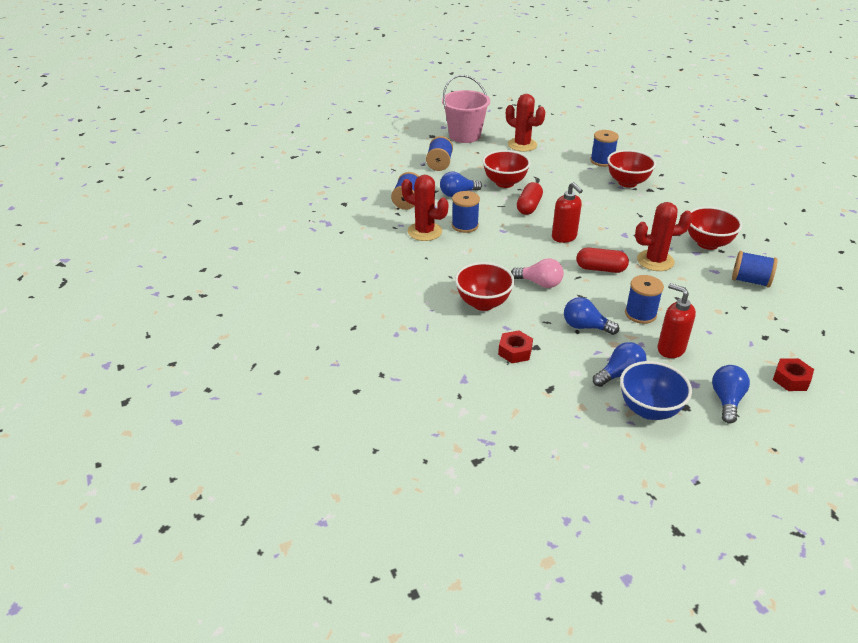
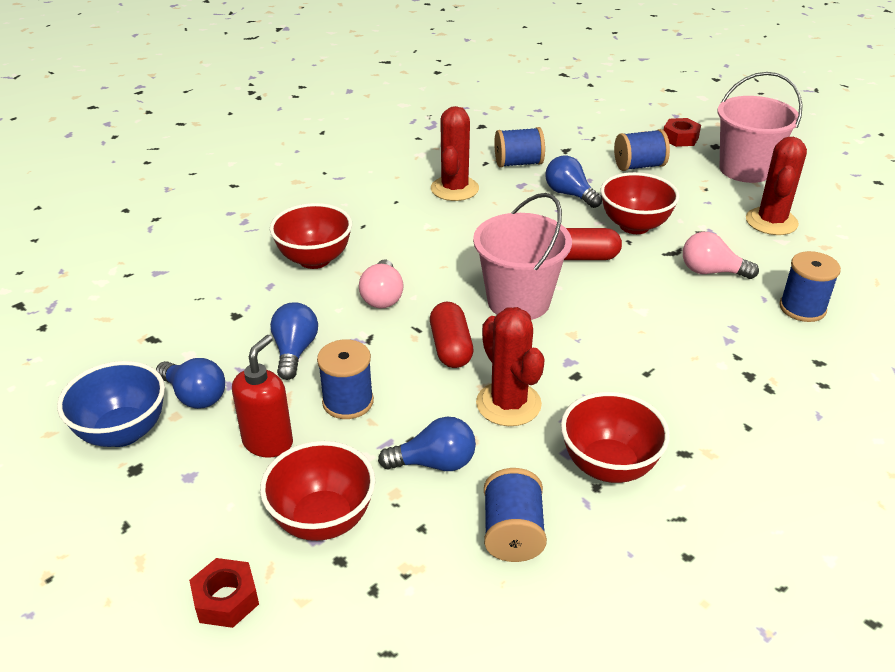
camera: 70 degrees right, 0 degrees up
(465, 225) = (490, 214): blue spool -> none
(515, 351) = (221, 300): red nut -> red nut (680, 138)
(561, 174) = (711, 272): none -> pink light bulb
(564, 237) = (518, 301): red soap dispenser -> pink bucket
(627, 182) = (750, 346): red bowl -> red bowl (322, 520)
(726, 400) = (155, 515): blue light bulb -> blue light bulb (434, 463)

